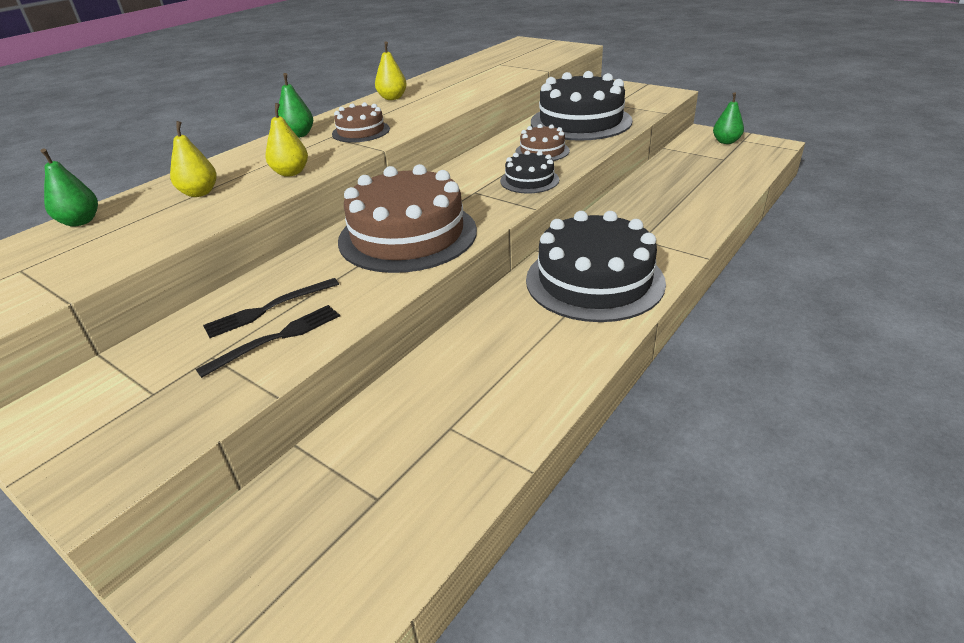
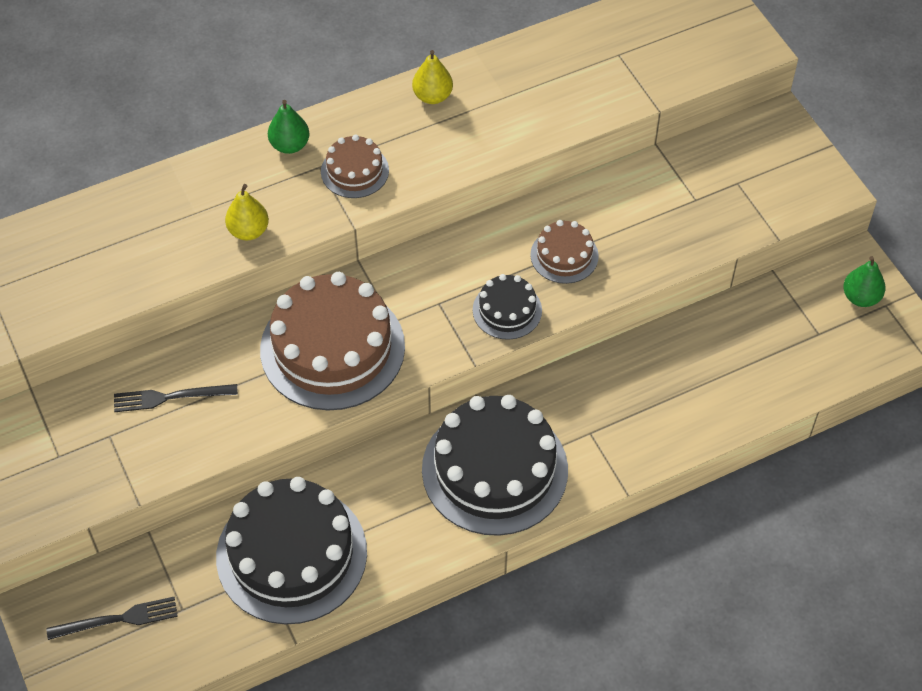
camera: 25 degrees right, 20 degrees up
(80, 221) = (46, 230): green pear -> none
(199, 193) = (156, 228): yellow pear -> none
(276, 338) = (162, 439): black fork -> black fork (118, 619)
(580, 121) = (660, 207): black cake -> black cake (291, 554)

